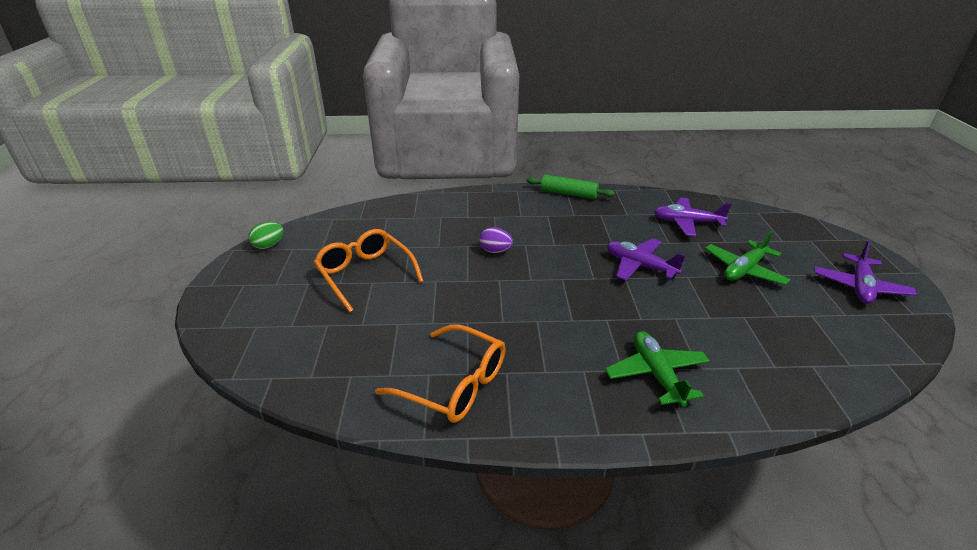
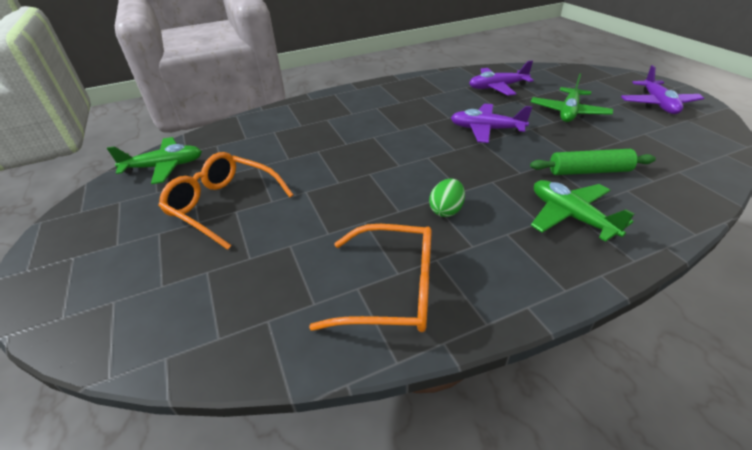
camera: 20 degrees left, 5 degrees up
(269, 246) = (87, 205): green egg -> green egg (446, 210)
(337, 227) = (165, 167): none -> green plane
(495, 251) = (348, 149): purple egg -> none
(568, 194) = (383, 86): green rolling pin -> green rolling pin (589, 171)

